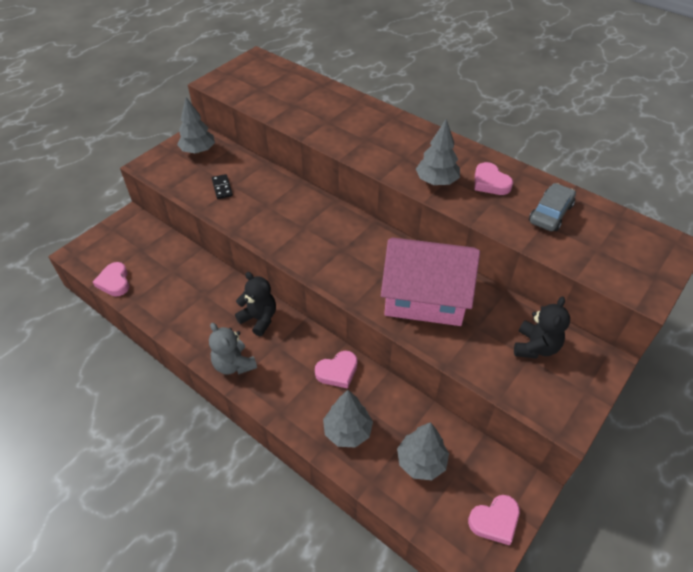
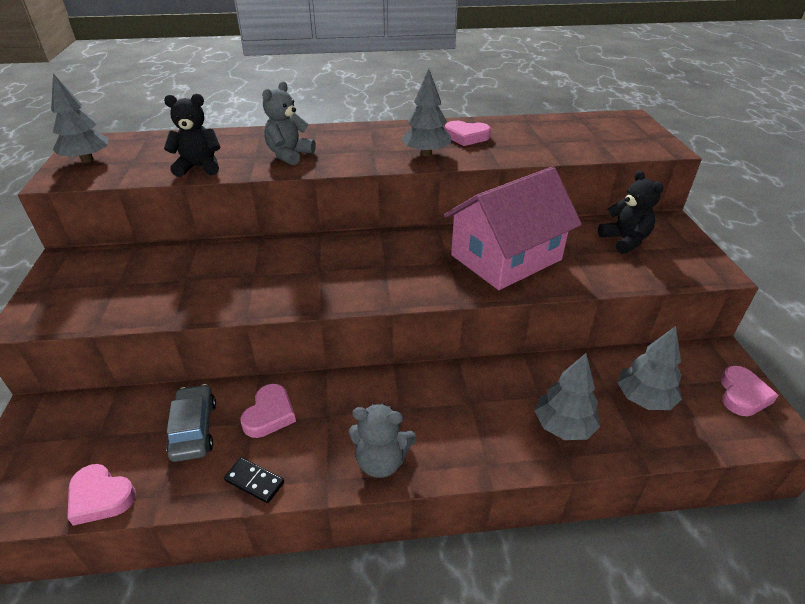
camera: 45 degrees left, 10 degrees down
(198, 151) = (89, 271): grey tree -> grey tree (87, 160)
(222, 188) = (173, 288): black domino -> black domino (254, 481)
(259, 319) = (349, 399): black teddy bear -> black teddy bear (199, 167)
(337, 371) = (485, 386): pink heart -> pink heart (269, 414)
(348, 131) = (289, 155): none -> grey teddy bear
(550, 213) = (537, 135): grey car -> grey car (194, 429)

